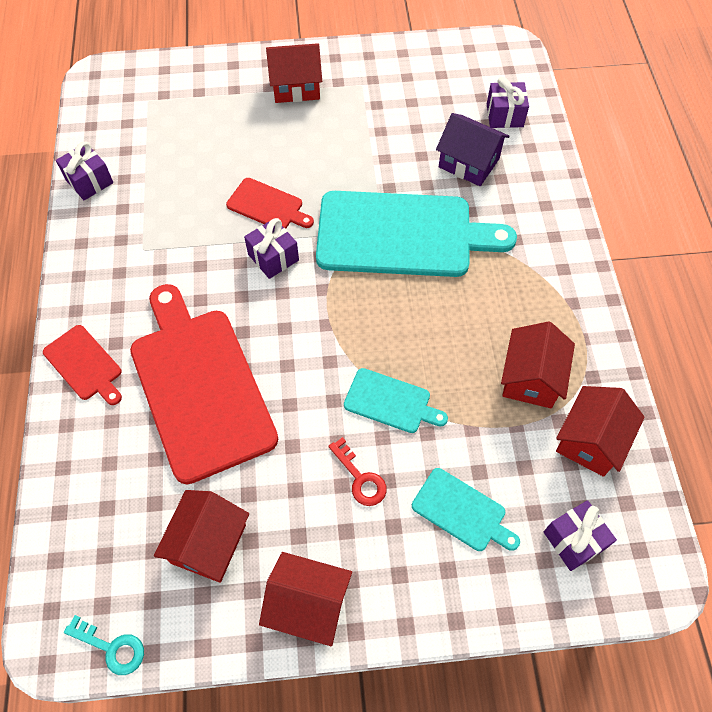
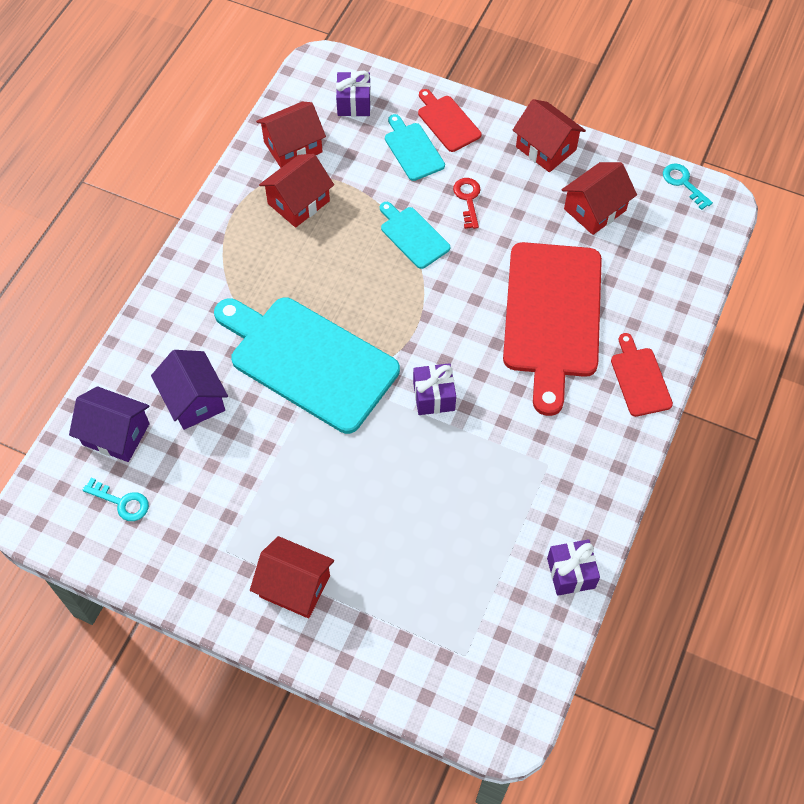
camera: 150 degrees left, 0 degrees up
(268, 206) = (409, 451): red cutting board -> red cutting board (447, 121)
(459, 79) = (122, 502): none -> turquoise key
(504, 115) = (116, 434): purple gift -> purple house

